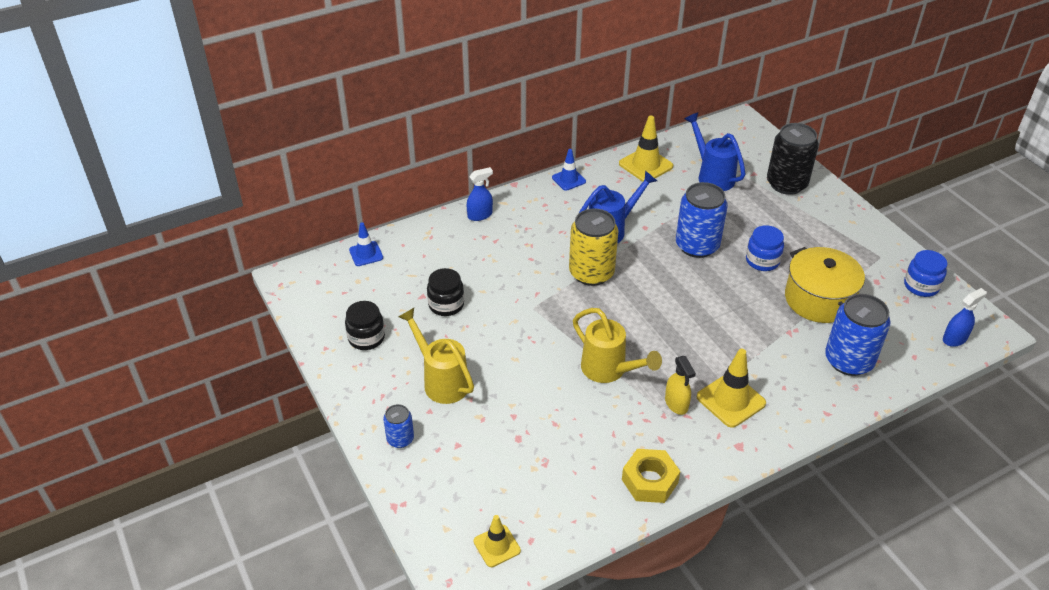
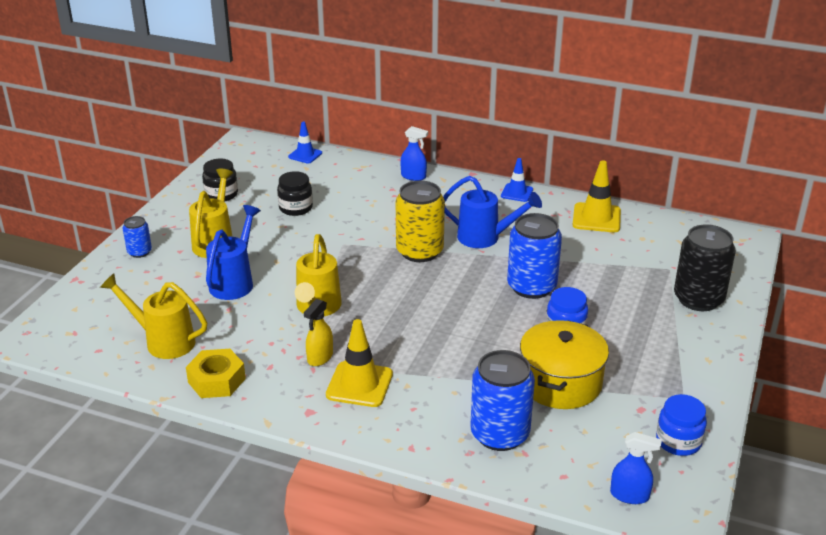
camera: 50 degrees right, 10 degrees down
(497, 546) = (78, 337): yellow traffic cone -> none
(561, 489) = (163, 341): none -> yellow watering can
(712, 176) = (639, 255): blue watering can -> blue watering can (234, 282)

